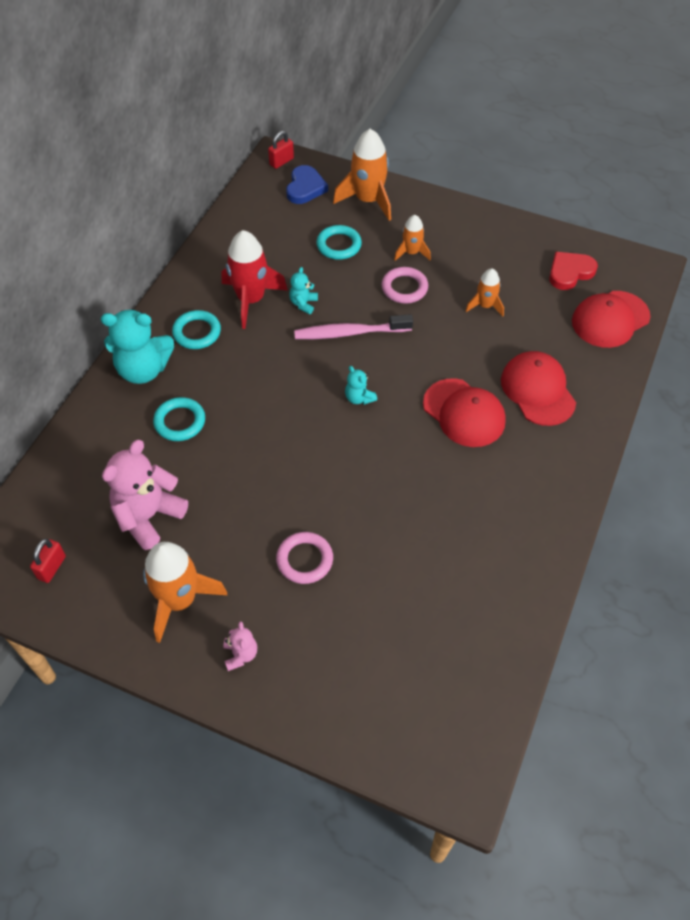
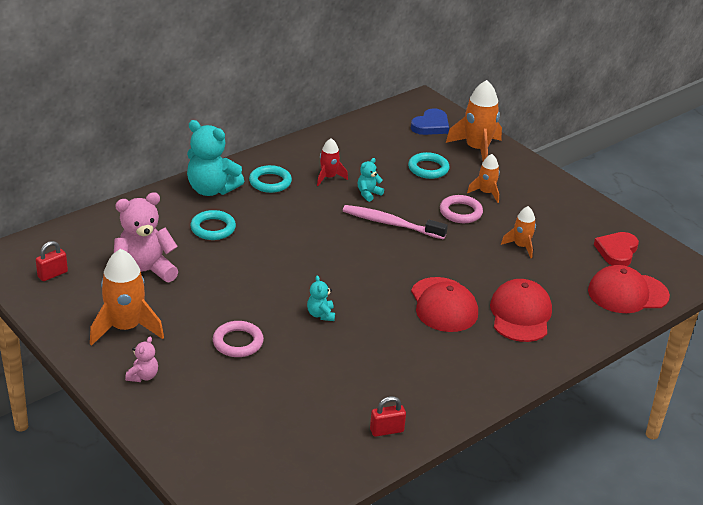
camera: 25 degrees right, 20 degrees down
(251, 300) = (329, 177): red rocket -> red rocket, size x0.56
(281, 162) = (425, 104): red padlock -> red padlock (386, 430)
(359, 398) = (364, 265): turquoise teddy bear -> turquoise teddy bear (321, 314)
(570, 272) = (617, 251): red heart -> red heart turned 60 degrees counterclockwise

